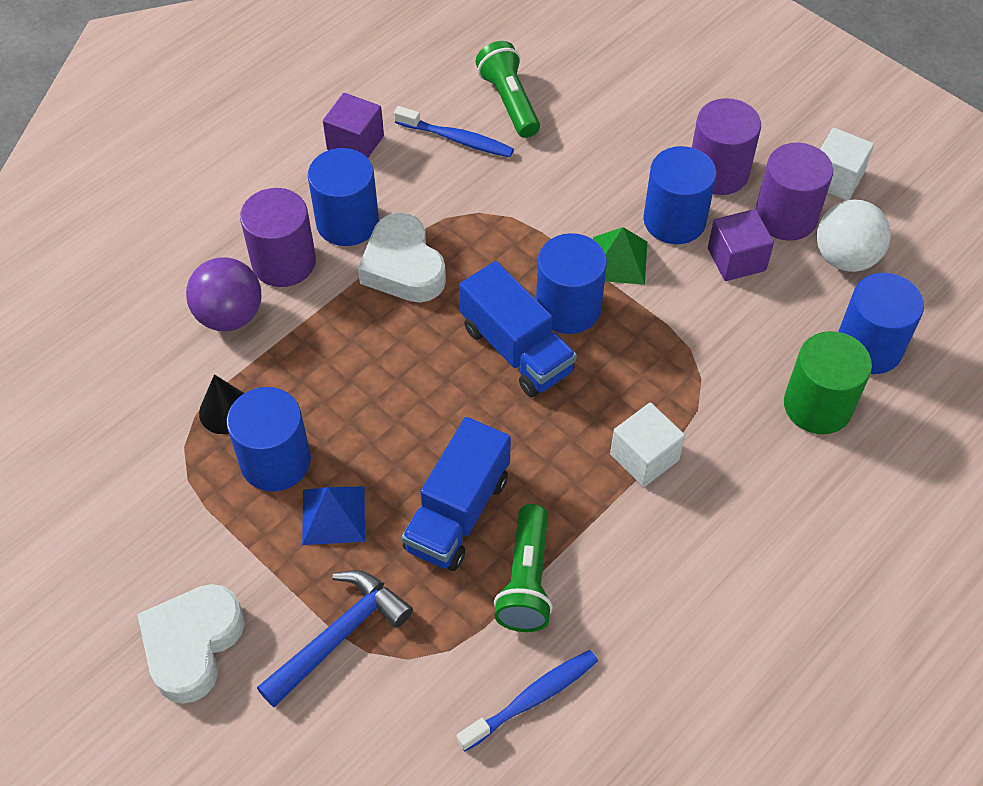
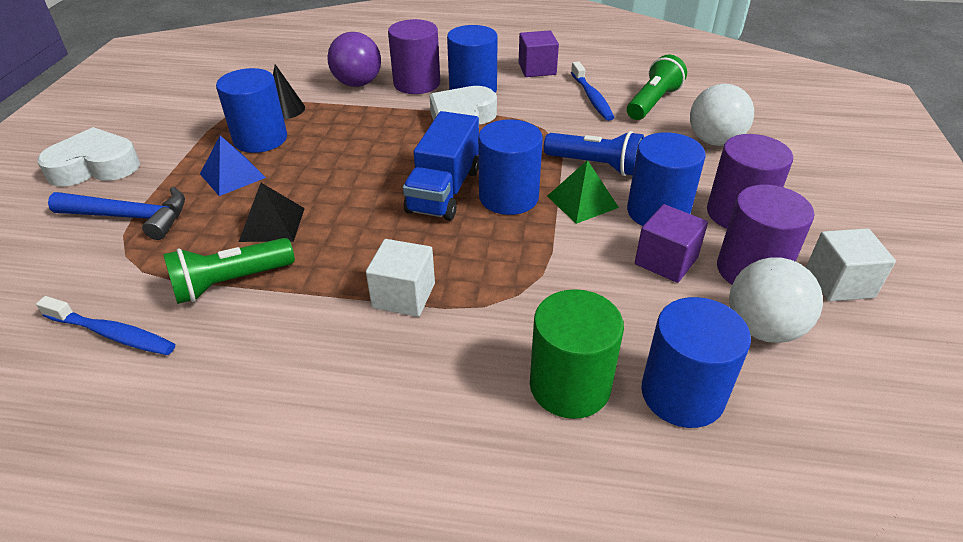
camera: 55 degrees right, 15 degrees down
(457, 513) = (272, 224): blue truck -> black pyramid
(574, 215) = (595, 165): none -> blue flashlight
(610, 108) = (714, 141): none -> white ball

